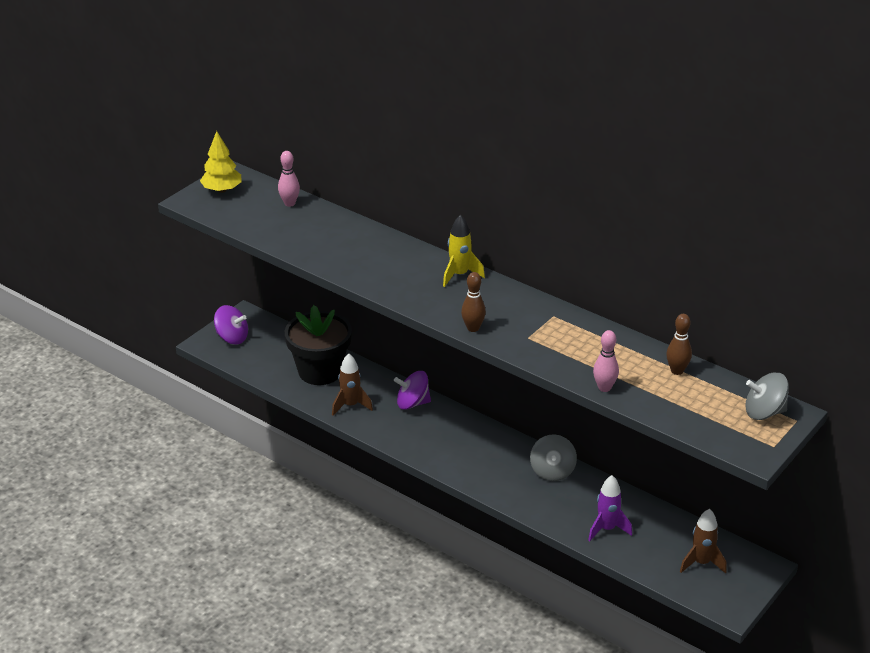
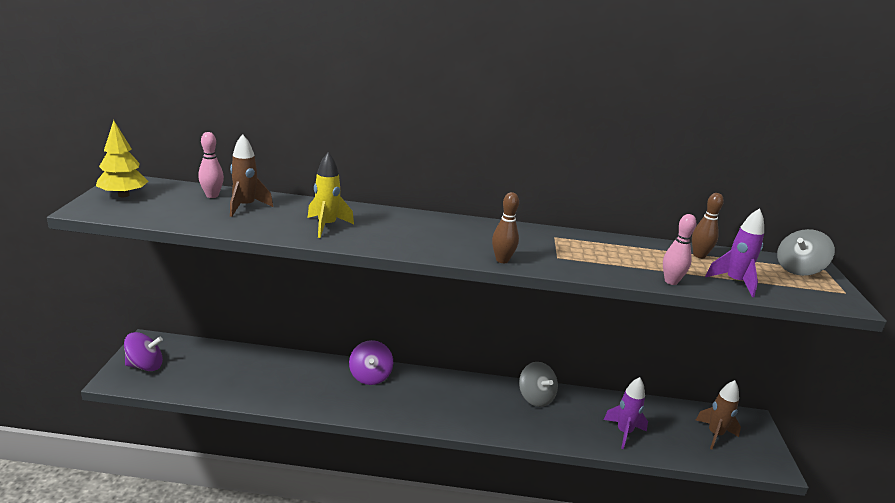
camera: 35 degrees left, 10 degrees down
(320, 371) = (261, 372): black flower pot -> none
(350, 405) = (314, 395): brown rocket -> brown rocket (246, 207)
(412, 403) = (370, 376): purple spinning top -> purple spinning top turned 60 degrees counterclockwise
(459, 275) = (438, 222): yellow rocket -> yellow rocket (327, 226)
(668, 405) = (734, 282): none -> purple rocket

